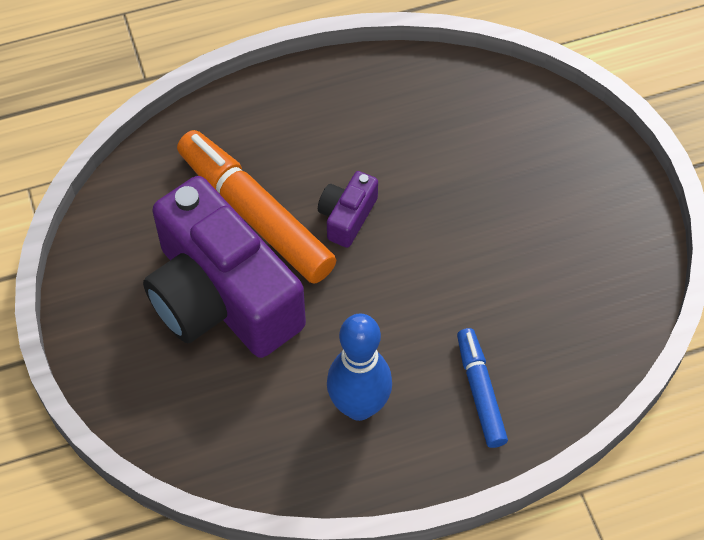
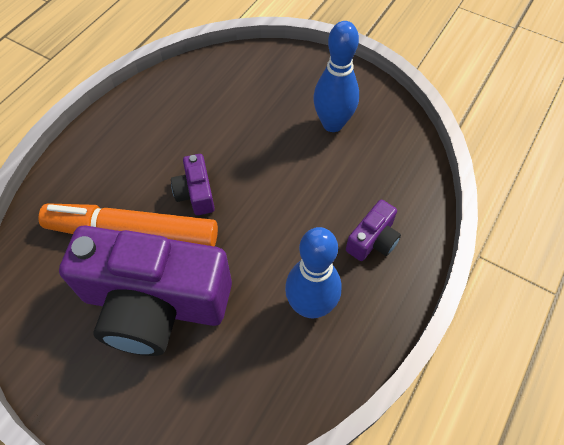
camera: 40 degrees left, 0 degrees up
(480, 392) = (373, 240): blue marker -> purple camera
(558, 241) = (332, 124): none -> blue bowling pin

